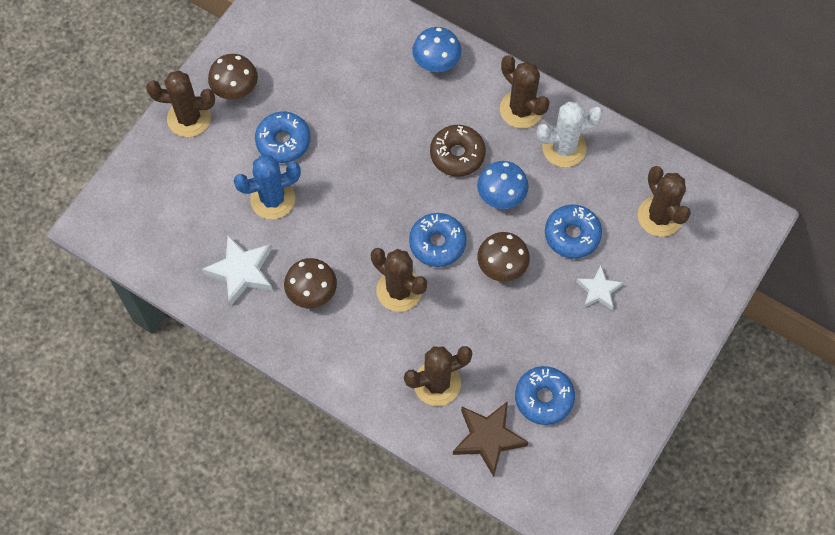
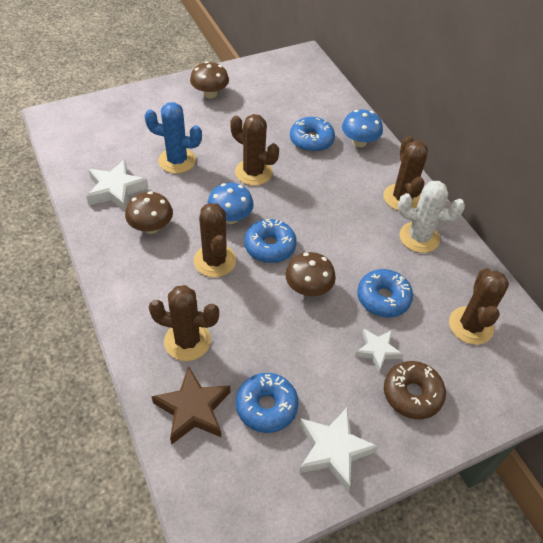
camera: 30 degrees right, 15 degrees down
(189, 118) = (166, 94): brown cactus -> brown cactus (253, 172)
(283, 141) = (214, 134): blue donut -> blue donut (311, 140)
(457, 154) = (331, 200): brown donut -> brown donut (412, 394)
(501, 195) = (345, 242): blue mushroom -> blue mushroom (230, 217)
(619, 399) = (333, 450): none -> white star

